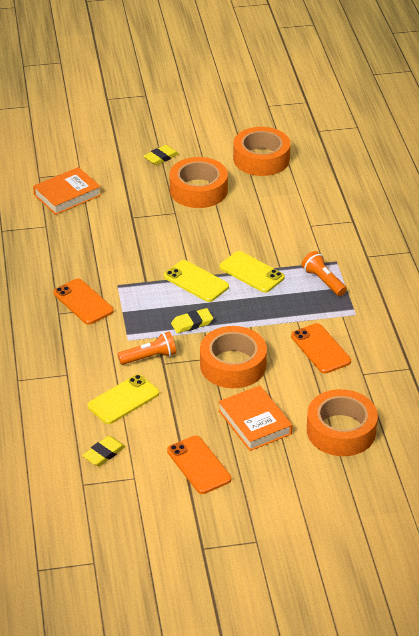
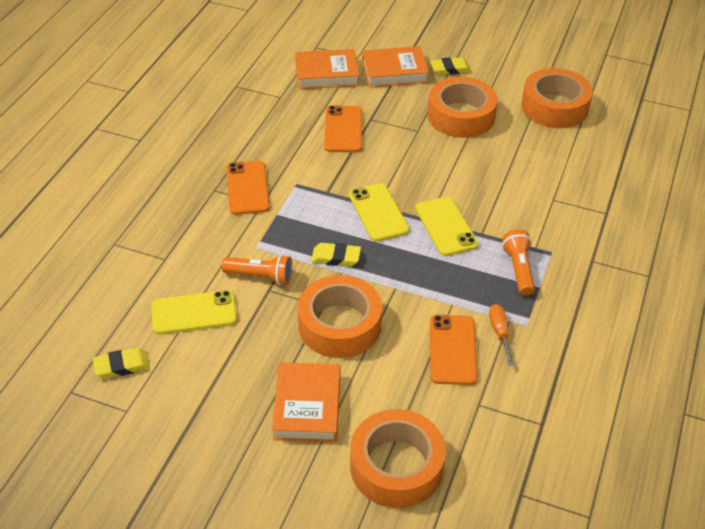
camera: 30 degrees right, 5 degrees up
(119, 174) = (394, 71): none -> orange book
(199, 465) = (204, 429): orange phone -> orange phone (343, 129)
(342, 326) = (500, 333): none -> orange screwdriver

